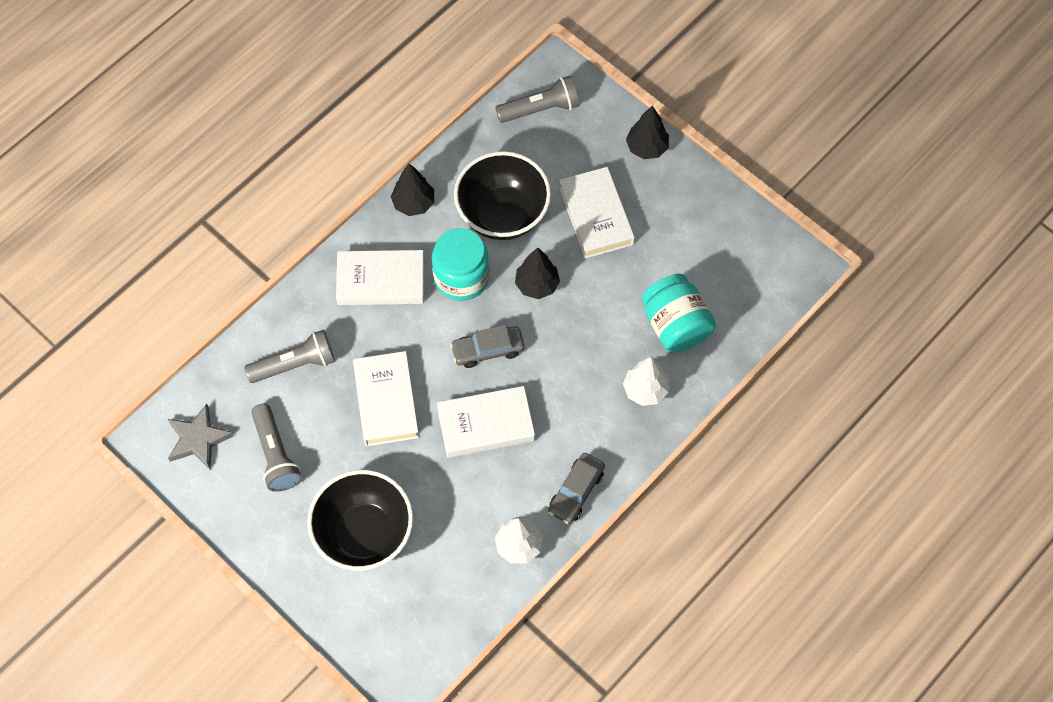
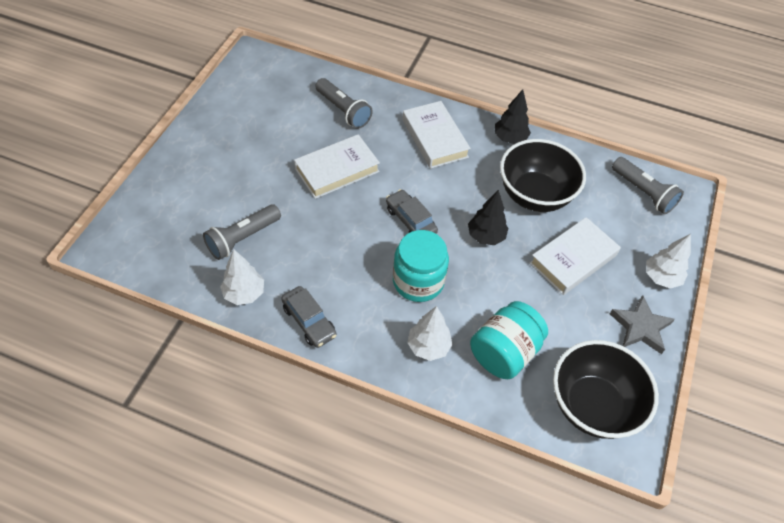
camera: 65 degrees right, 10 degrees down
(198, 439) = (263, 78): grey star -> grey star (640, 327)
(275, 455) = (267, 120): grey flashlight -> grey flashlight (242, 238)
(364, 534) = (221, 189): black bowl -> black bowl (592, 405)
(461, 277) = (465, 185): turquoise jar -> turquoise jar (418, 281)
(486, 425) = (344, 238): white book -> none
(576, 492) = (309, 321): grey car -> grey car turned 135 degrees counterclockwise
(647, 148) = (661, 278): black tree -> white tree

